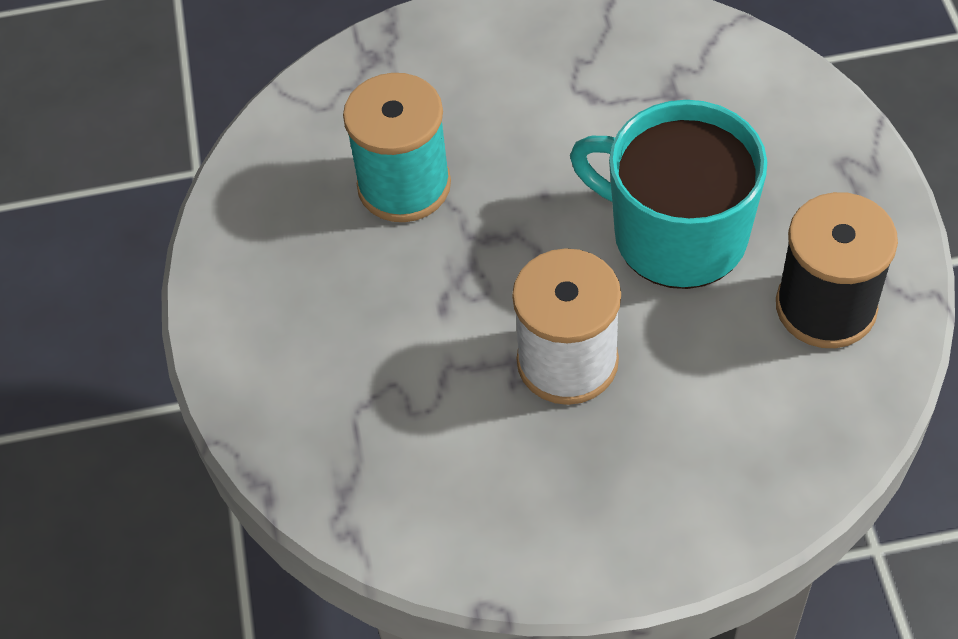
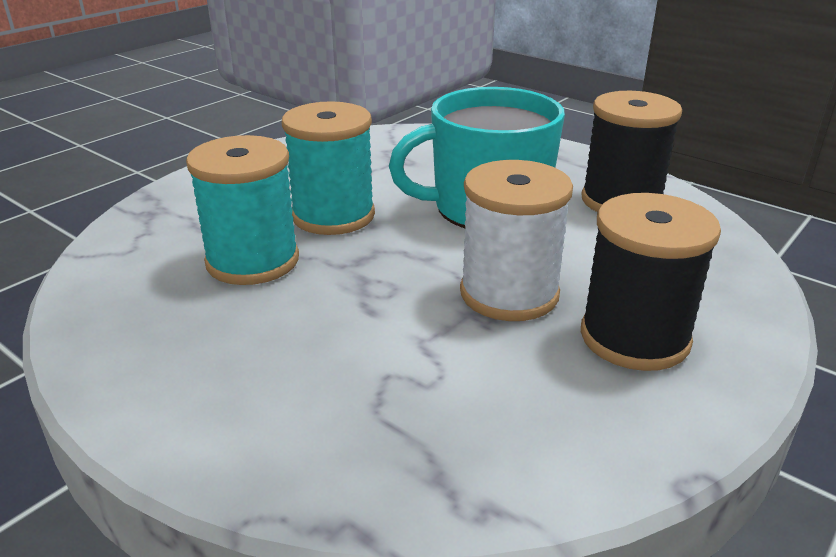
camera: 45 degrees left, 25 degrees down
(523, 158) = (333, 216): none -> turquoise spool
(609, 475) = (634, 337): none -> black spool

